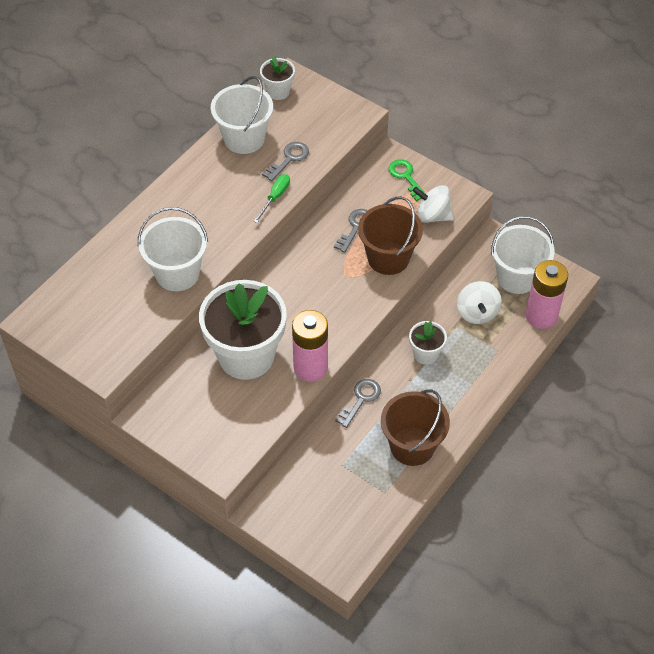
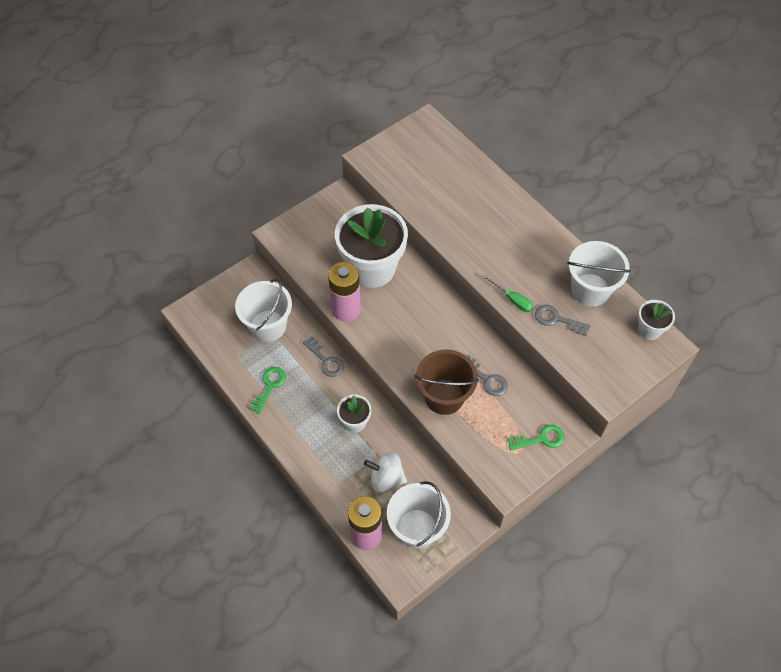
camera: 105 degrees right, 5 degrees up
(177, 273) = (445, 215): white bucket -> white bucket (268, 326)
(289, 159) = (557, 320): grey key -> grey key turned 150 degrees clockwise
(412, 446) = (269, 386): brown bucket -> green key
(432, 216) = (486, 449): white spinning top -> none

